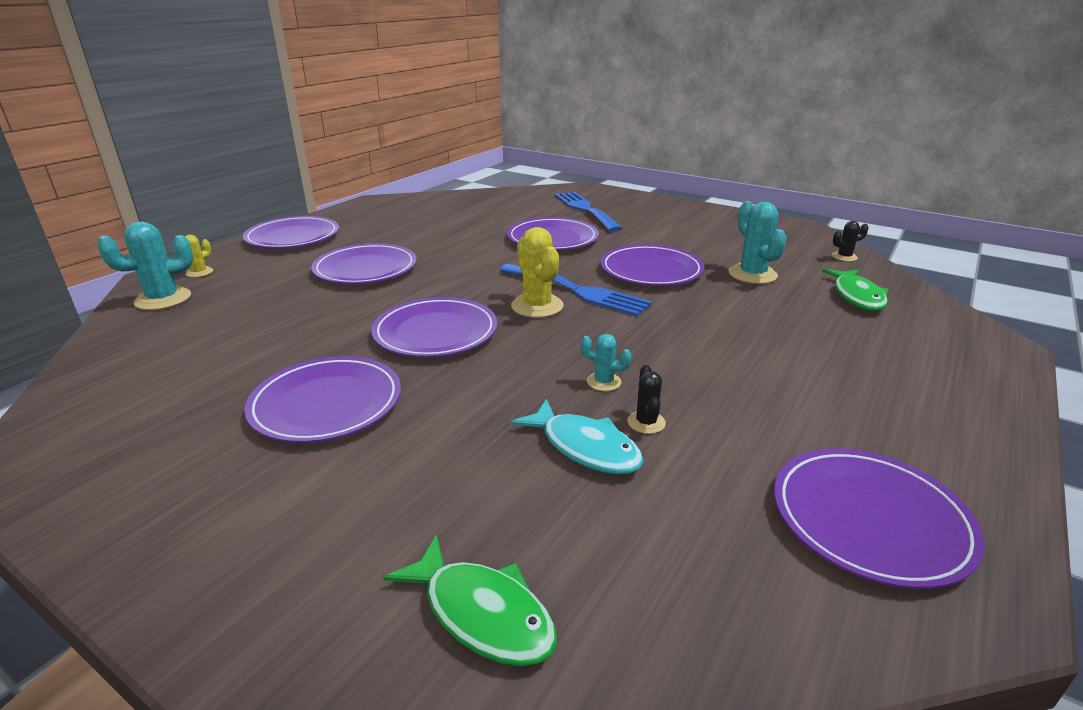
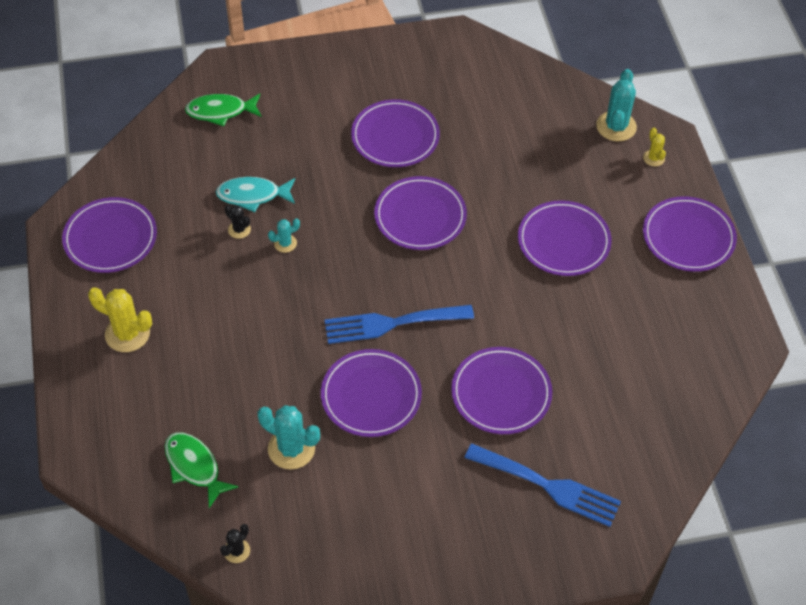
camera: 135 degrees right, 25 degrees up
(537, 306) = (396, 285): yellow cactus -> yellow cactus (127, 334)

